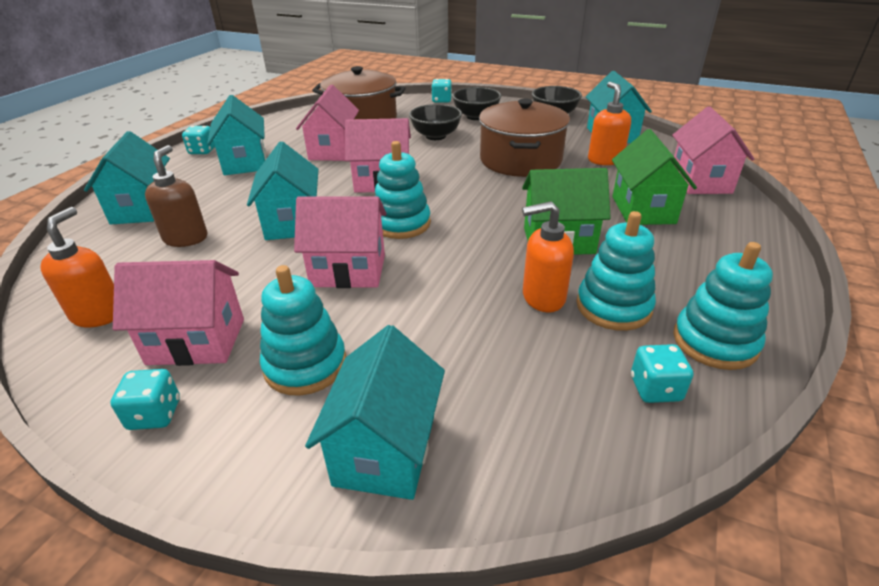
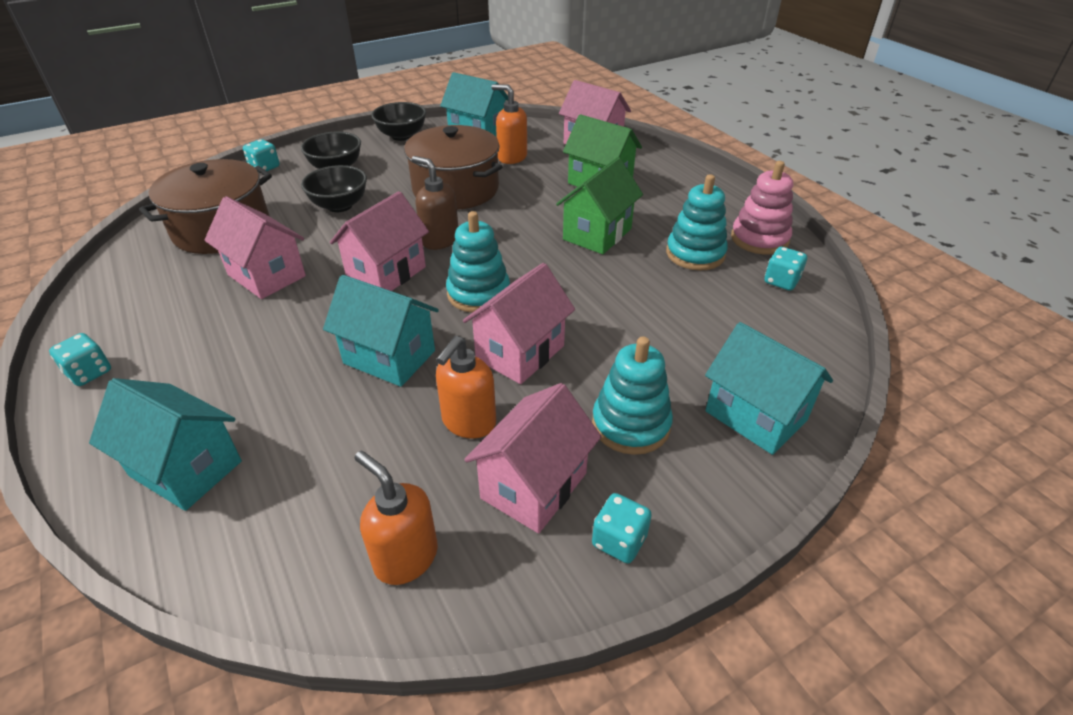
camera: 55 degrees left, 5 degrees up
(186, 238) = (319, 446): brown soap dispenser -> brown soap dispenser (439, 240)
(245, 163) = (190, 347): turquoise house -> none
(542, 297) = (658, 275): orange soap dispenser -> orange soap dispenser (468, 422)
(715, 342) = (759, 239): turquoise stacking toy -> pink stacking toy

